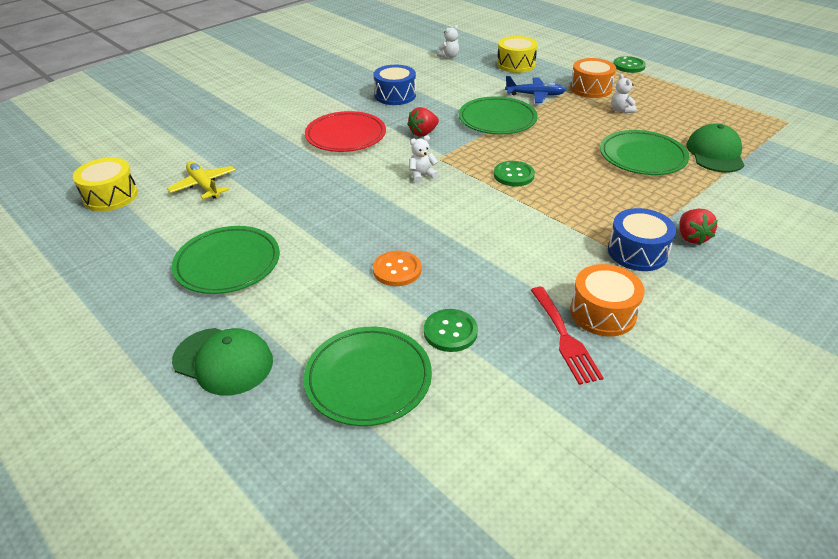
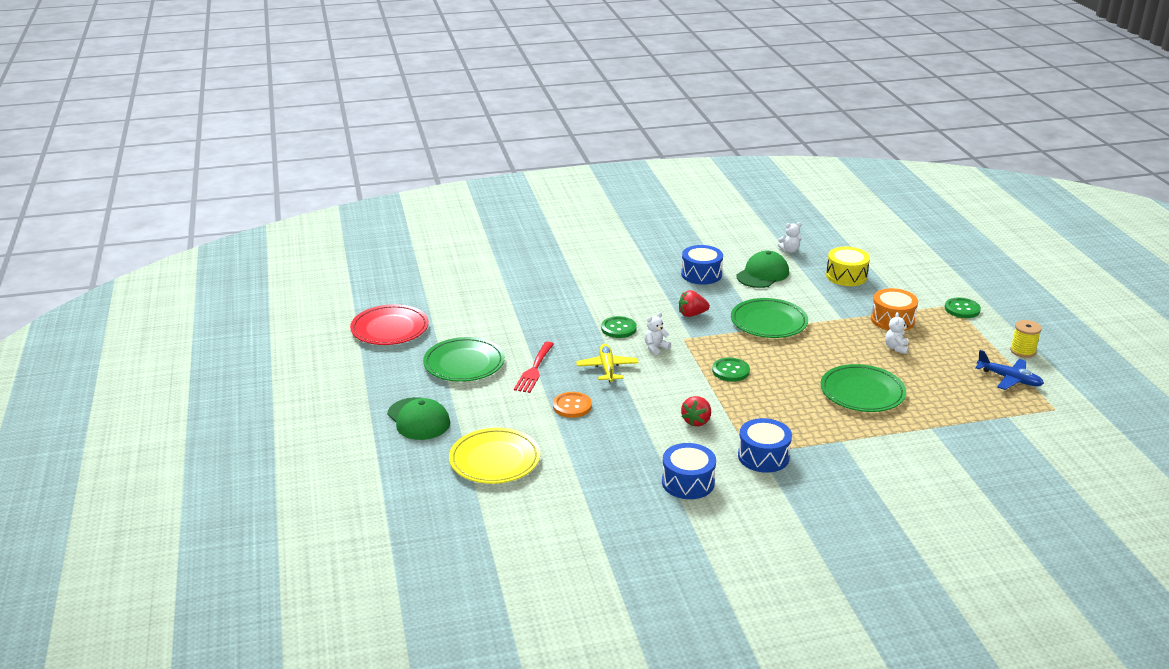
camera: 30 degrees right, 10 degrees down
(110, 196) = (421, 292): yellow drum -> none
(204, 185) = (488, 304): yellow plane -> yellow plane (607, 368)
(346, 136) = (626, 297): red plate -> red plate (390, 329)
(368, 379) = (495, 460): green plate -> yellow plate
(422, 175) = (655, 348): white teddy bear -> white teddy bear turned 45 degrees counterclockwise
(450, 332) = (571, 454): green button -> green button (618, 328)
(535, 95) = (830, 311): blue plane -> blue plane (1009, 379)
(565, 338) = (643, 486): red fork -> red fork (534, 370)
(603, 313) = (688, 482): orange drum -> blue drum
(691, 237) = (821, 462): red strawberry -> red strawberry (696, 421)
(709, 84) = (1023, 351): none -> yellow spool
(715, 153) = (935, 411): green cap -> green cap (762, 274)

